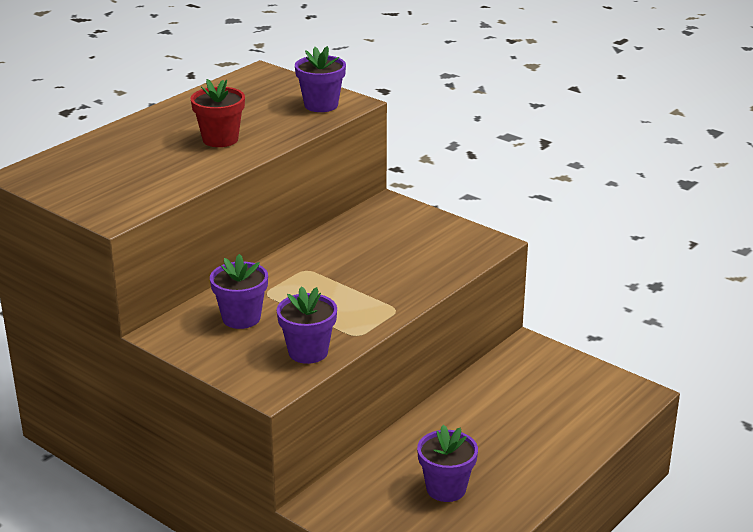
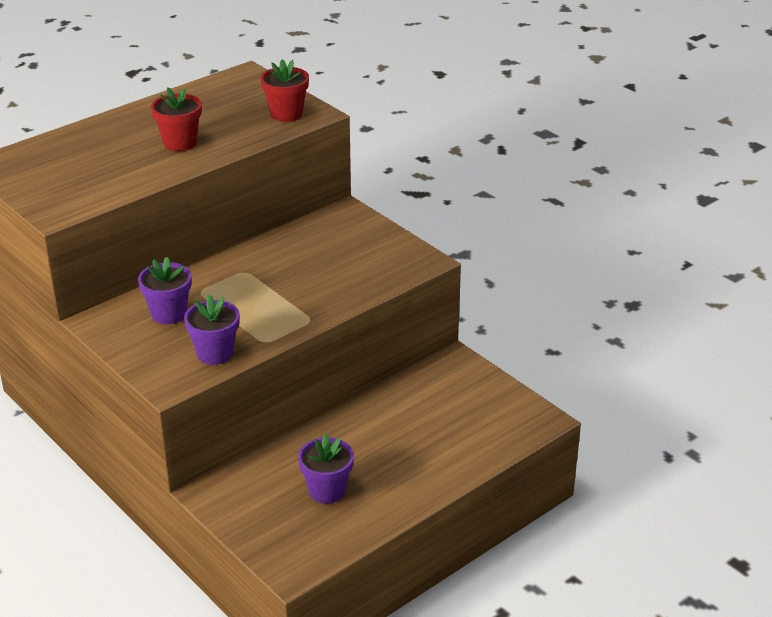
camera: 10 degrees right, 5 degrees up
(321, 105) = (286, 114): purple flower pot -> red flower pot

